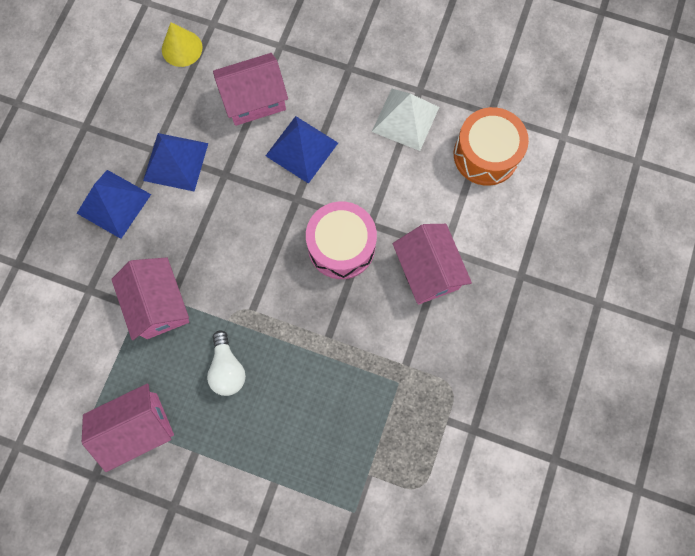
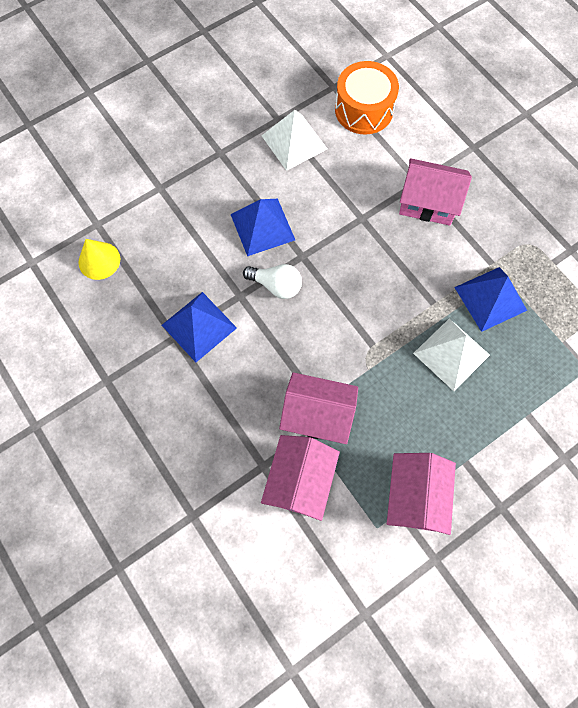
camera: 55 degrees left, 5 degrees down
(114, 203) = (198, 398): blue pyramid -> blue pyramid (490, 298)
(227, 368) = (410, 394): white light bulb -> white light bulb (276, 285)
(254, 100) = (192, 235): pink house -> pink house (300, 481)
(288, 381) = (451, 354): none -> white pyramid
(341, 246) = (365, 249): pink drum -> none

